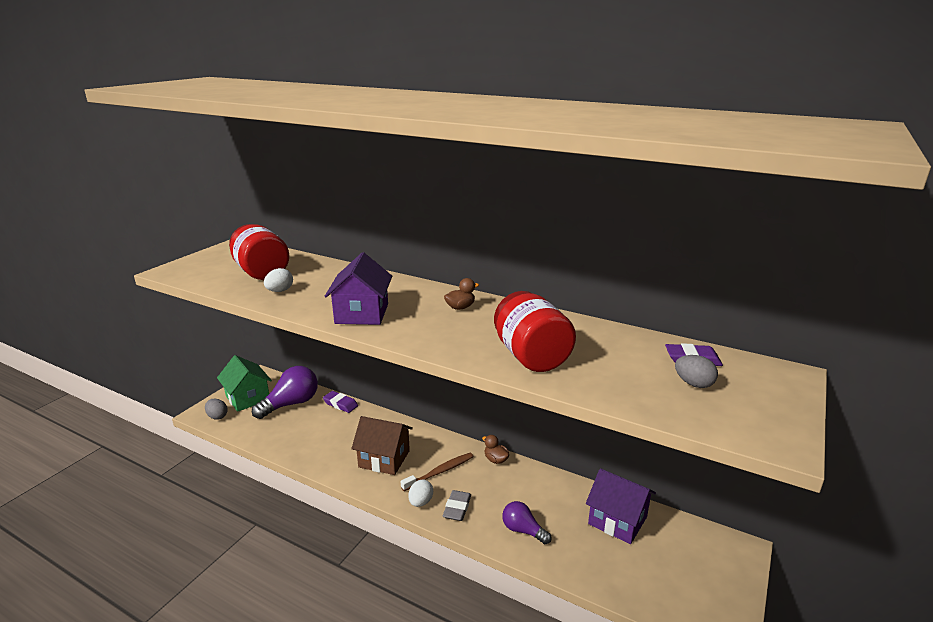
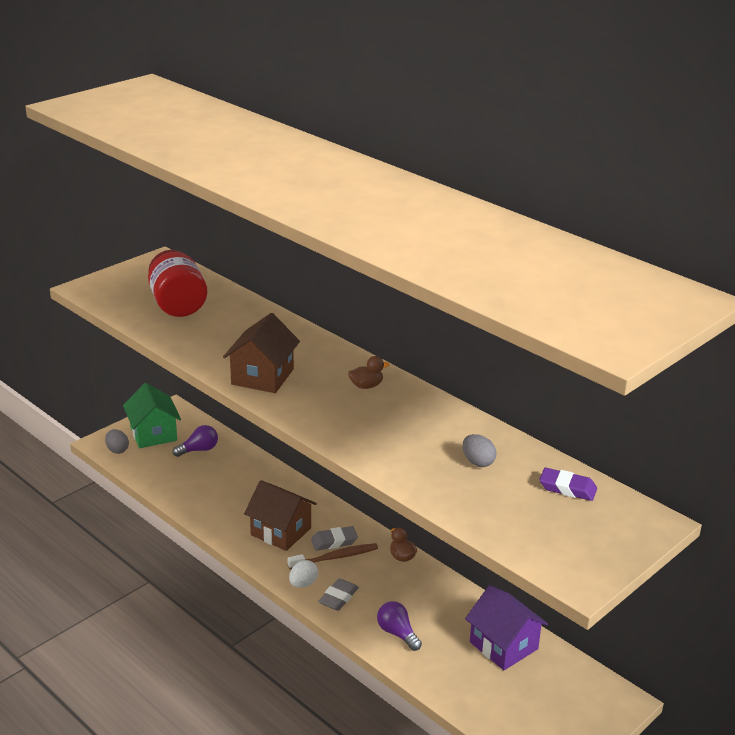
camera: 15 degrees right, 5 degrees up
(280, 291) = (190, 334): white egg -> none
(291, 404) = (199, 450): purple light bulb -> purple light bulb, size x0.58
(340, 404) = (253, 460): purple eraser -> none
(362, 314) = (262, 377): purple house -> brown house
(433, 458) = (334, 541): none -> grey eraser
(531, 356) = (406, 455): red jar -> none
(693, 384) = (546, 513): grey egg -> grey egg (477, 462)

